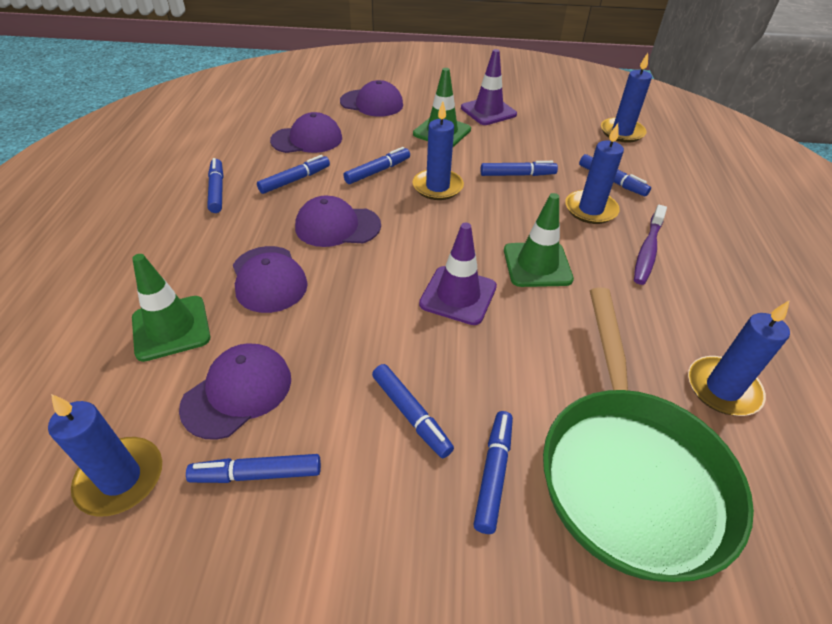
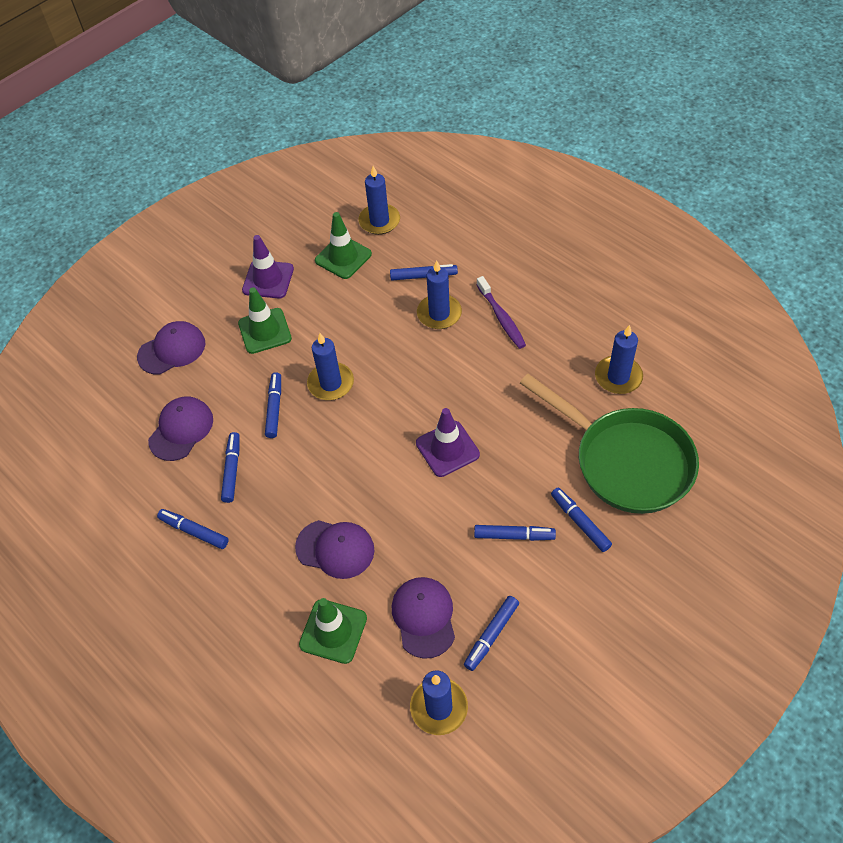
camera: 45 degrees left, 10 degrees up
(337, 226) = (316, 475): purple cap -> none
(517, 175) = (364, 325): blue marker -> none
(537, 265) = (460, 386): green traffic cone -> green traffic cone (343, 257)

